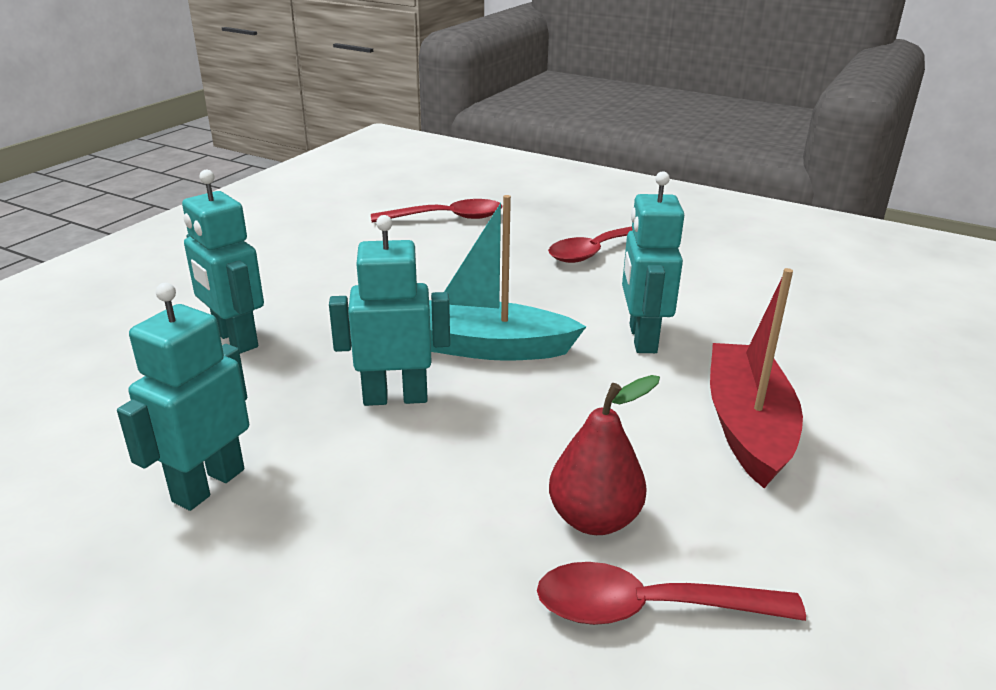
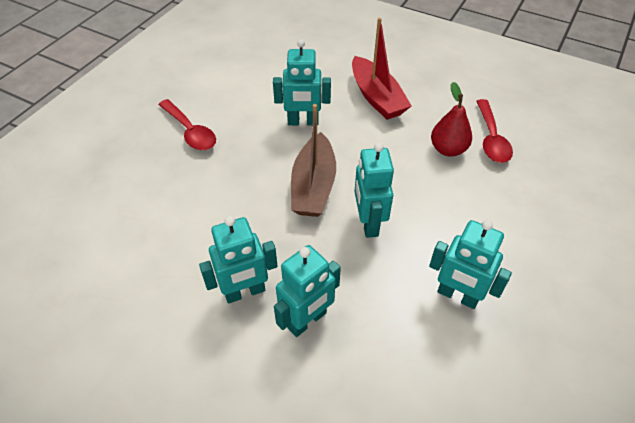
camera: 90 degrees left, 20 degrees up
(300, 297) = (245, 292): none -> turquoise robot
(447, 218) = (114, 212): red spoon -> none
(484, 347) = (313, 186): turquoise boat -> brown boat
(747, 426) = (377, 97): red boat -> red boat turned 120 degrees counterclockwise

